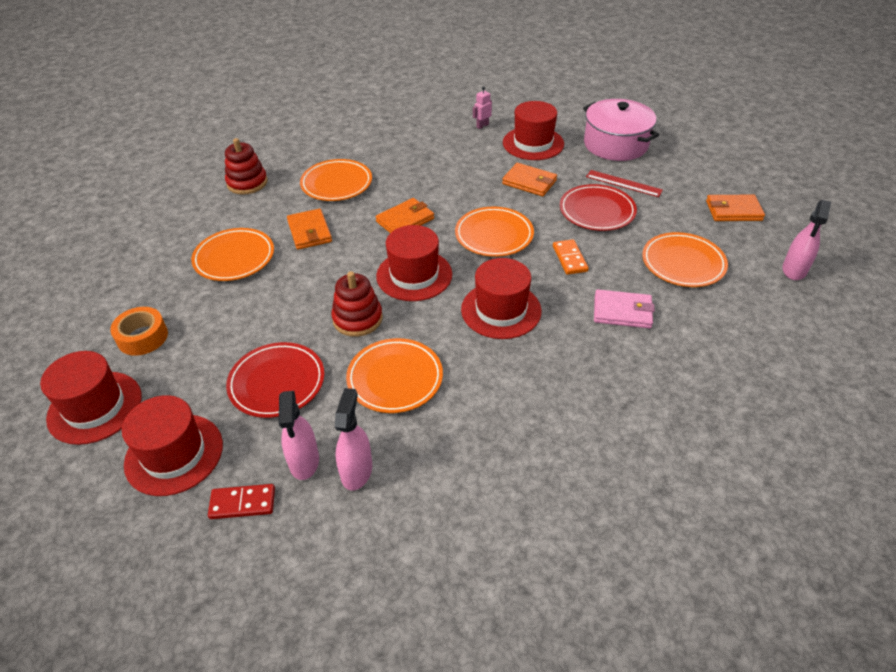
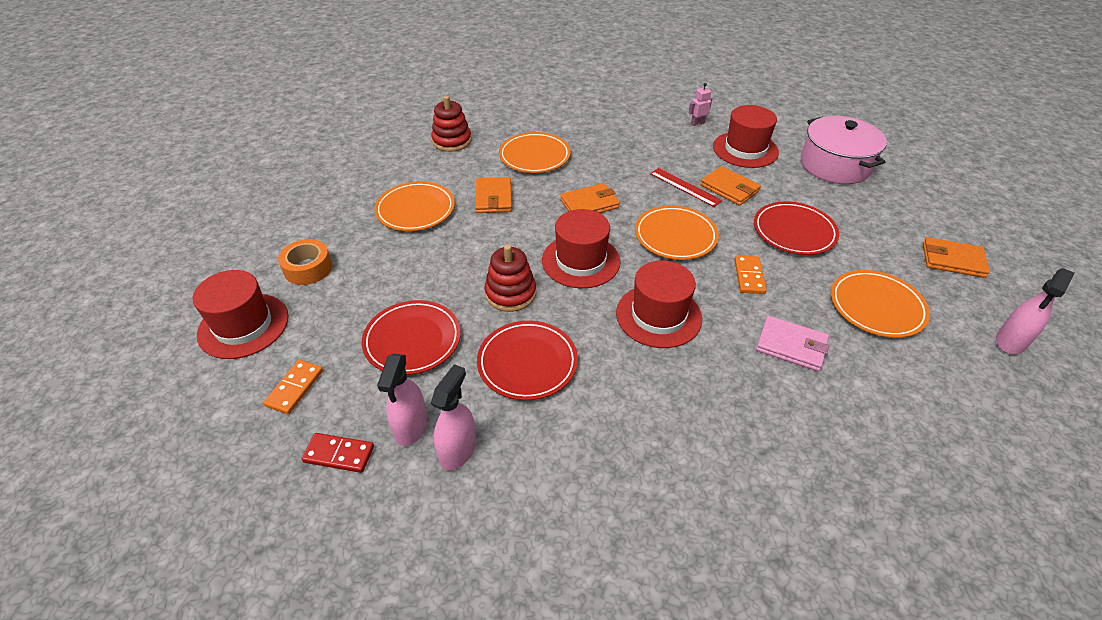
camera: 15 degrees right, 0 degrees up
(174, 454) = (295, 388): red hat -> orange domino
(395, 378) = (527, 363): orange plate -> red plate
(623, 183) = (832, 208): red ruler -> red ruler (685, 187)

